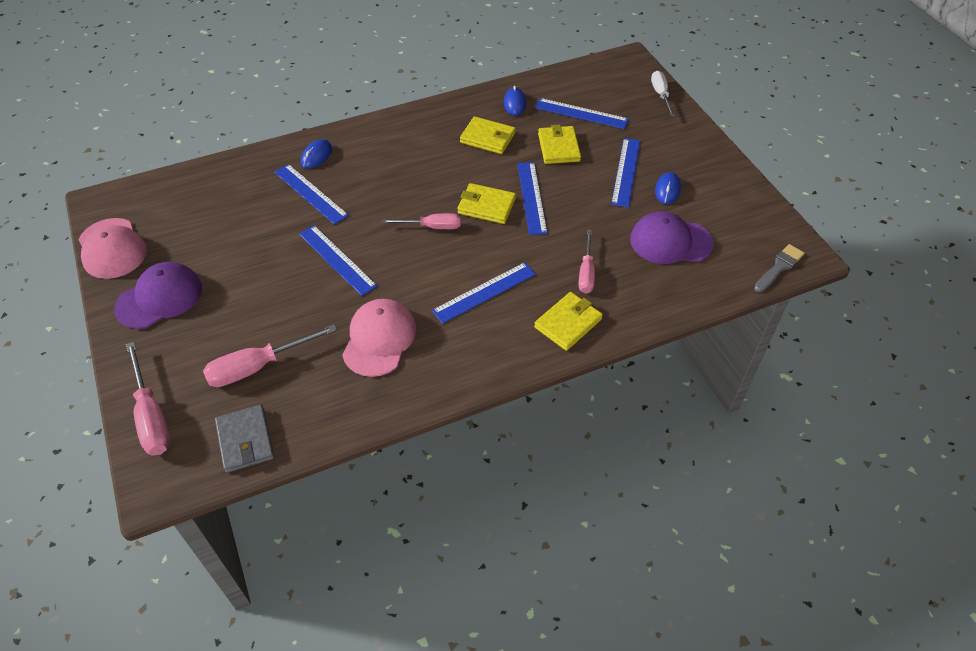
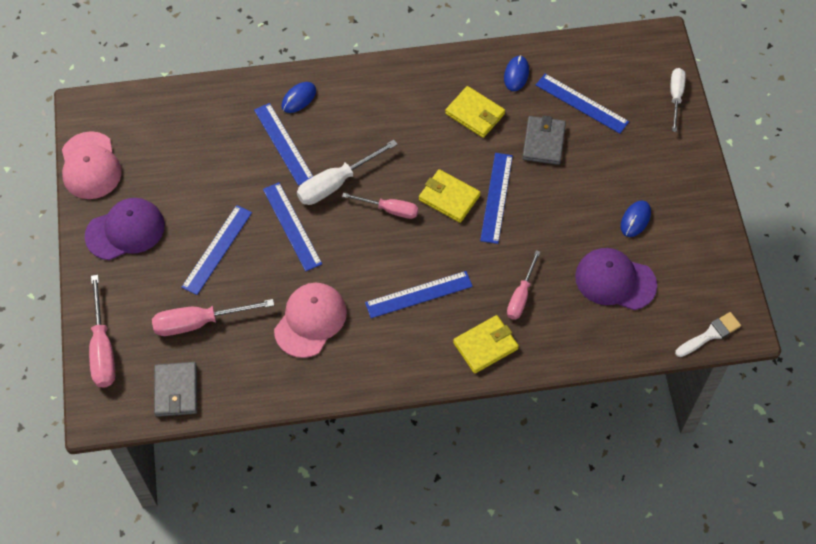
camera: 15 degrees right, 10 degrees up
(372, 215) = (336, 183): none -> white screwdriver
(558, 147) = (543, 142): yellow wallet -> grey wallet
(625, 171) = (601, 188): blue ruler -> blue ruler (217, 249)
(779, 267) = (710, 335): grey brush -> white brush

